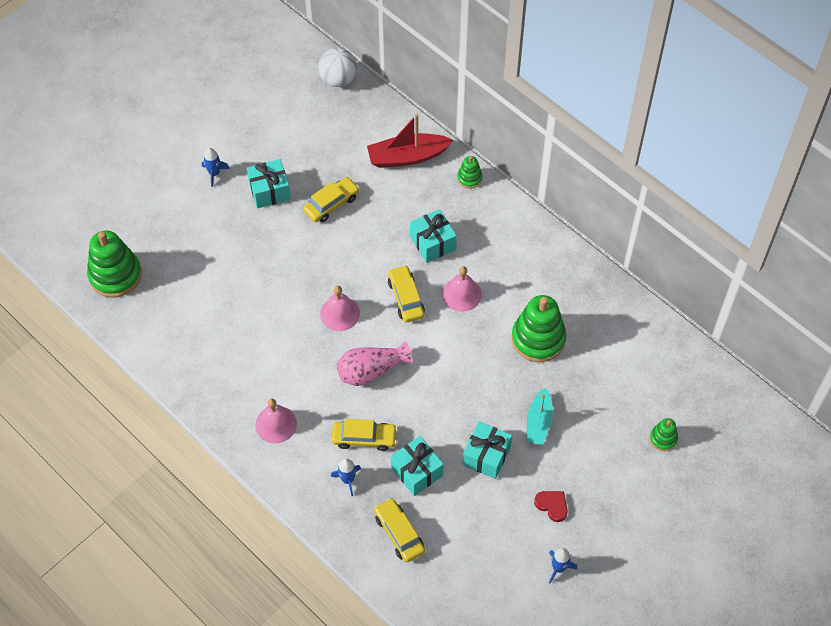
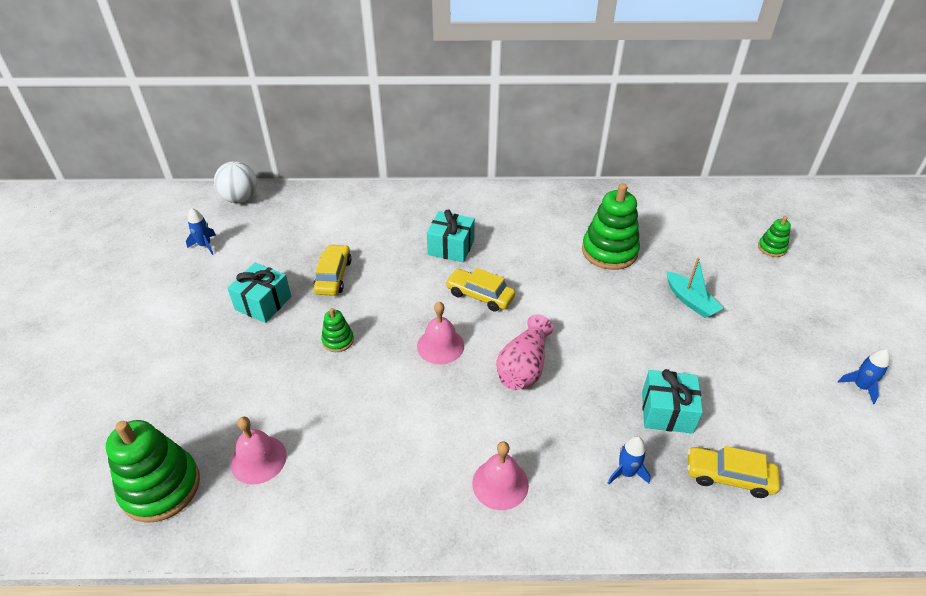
camera: 45 degrees left, 15 degrees down
(214, 173) = (190, 325): blue rocket -> blue rocket (205, 245)
(364, 438) = (591, 424): yellow car -> none
(407, 157) = (359, 210): red boat -> none
(461, 294) = (518, 263): pink bell -> pink bell (258, 459)
(469, 178) = (424, 194): green stacking toy -> green stacking toy (338, 340)
(486, 456) = (694, 353): turquoise gift -> none
(552, 505) = (786, 347): red heart -> none

